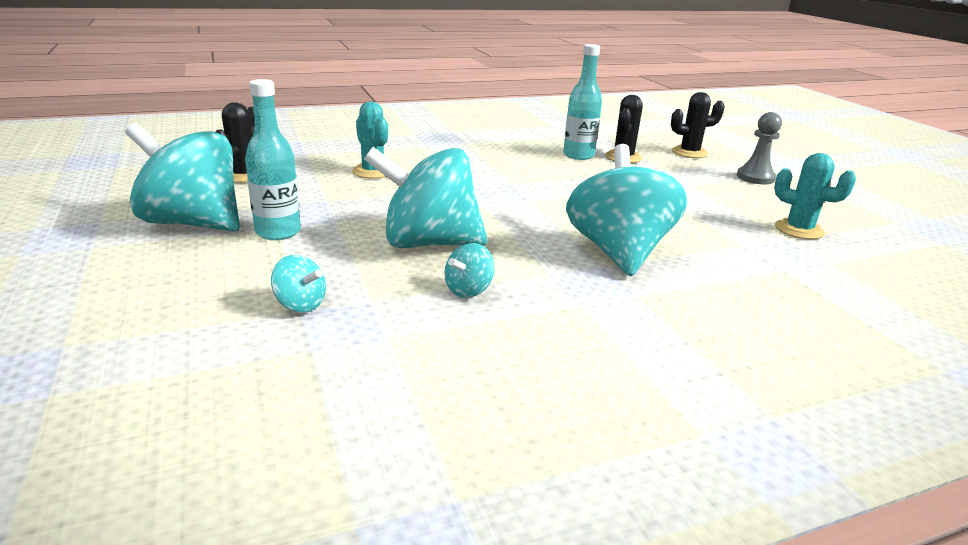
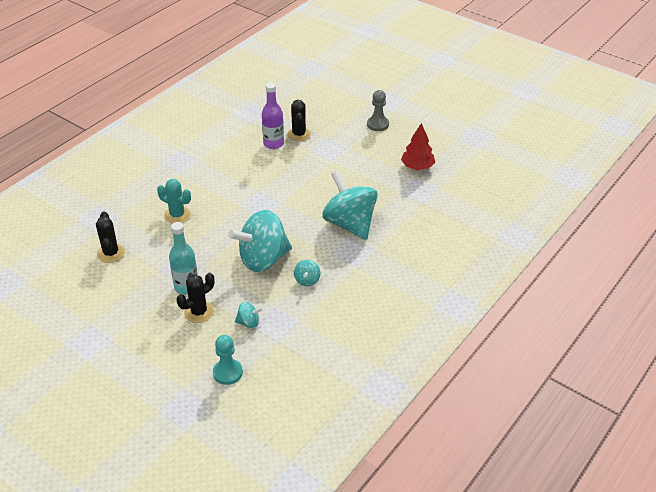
camera: 30 degrees left, 15 degrees up
(159, 357) = (227, 373): none -> turquoise pawn
(193, 223) = (137, 301): turquoise spinning top -> none
(578, 155) = (273, 144): turquoise bottle -> purple bottle
(689, 152) = (331, 111): black cactus -> black cactus (199, 312)
(799, 230) = (417, 167): turquoise cactus -> red tree

